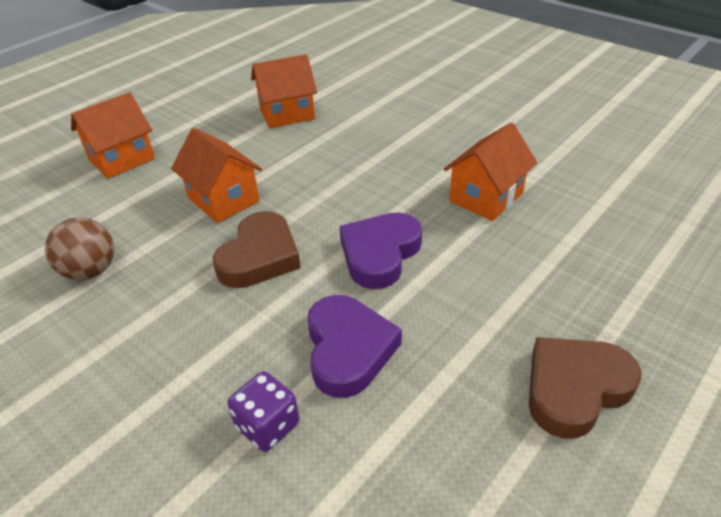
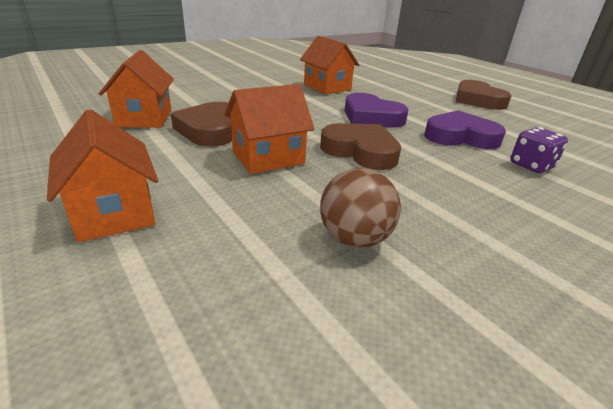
camera: 80 degrees left, 10 degrees down
(276, 153) = (210, 130): none -> brown heart

